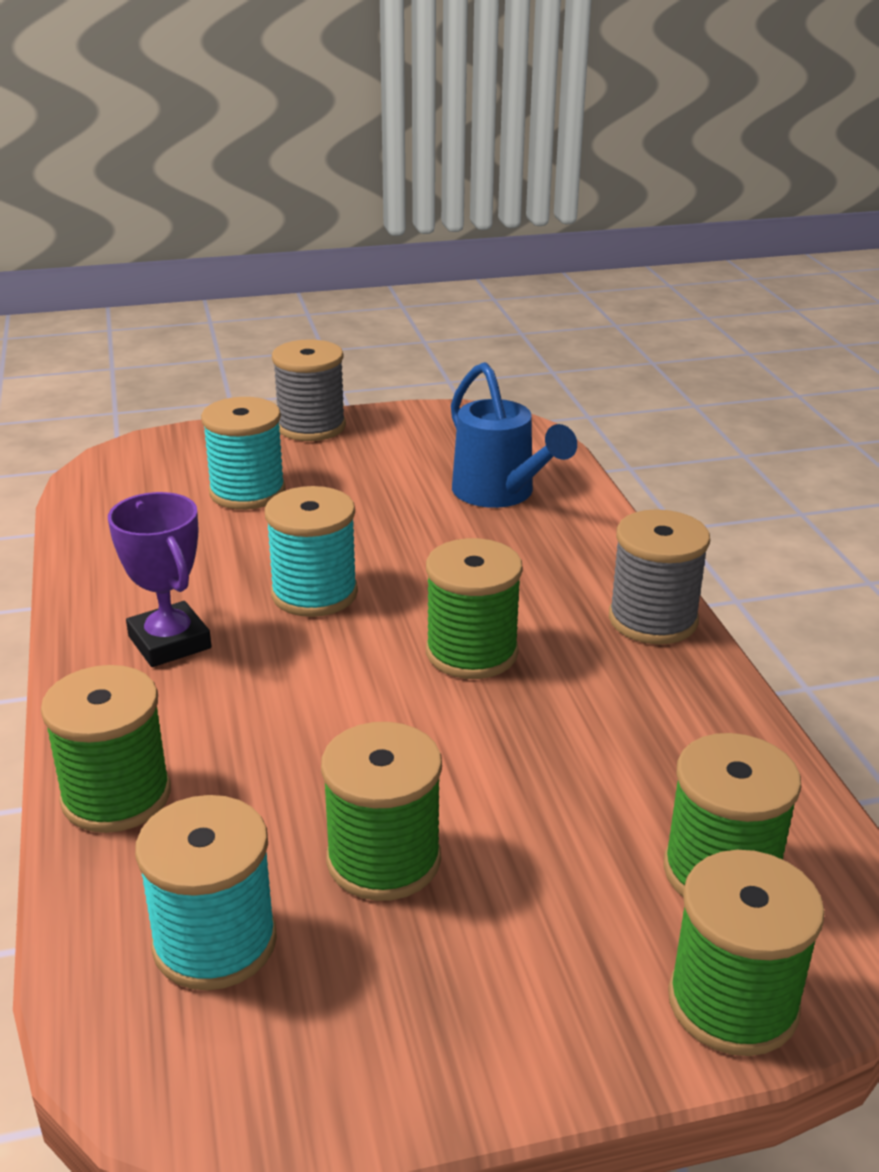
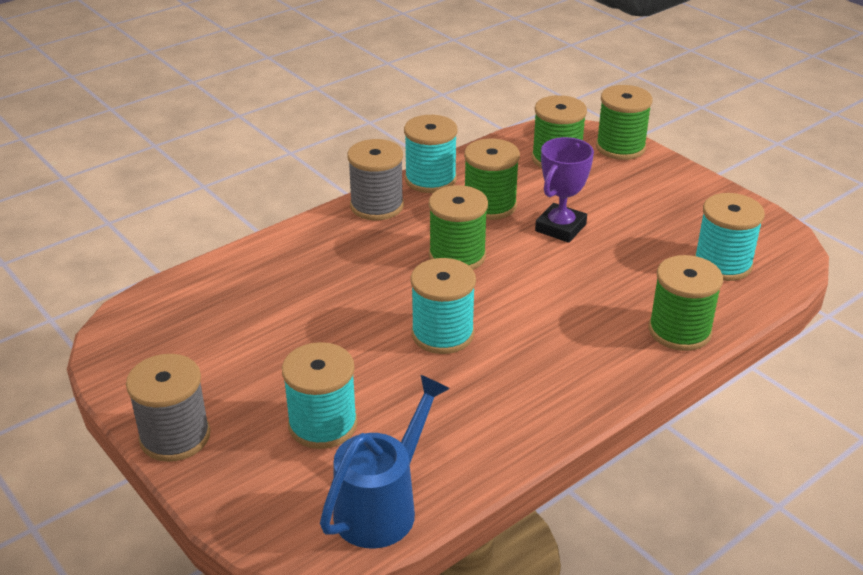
camera: 115 degrees left, 5 degrees up
(169, 642) = (543, 373): purple trophy -> purple trophy (560, 228)
(383, 859) = (633, 237): green spool -> green spool (490, 205)
(500, 493) = (252, 295): blue watering can -> blue watering can (382, 506)
(709, 690) = (430, 179): none -> turquoise spool

